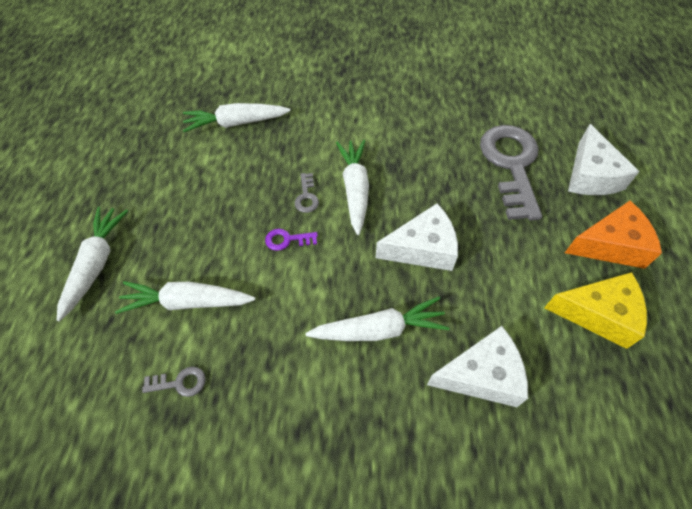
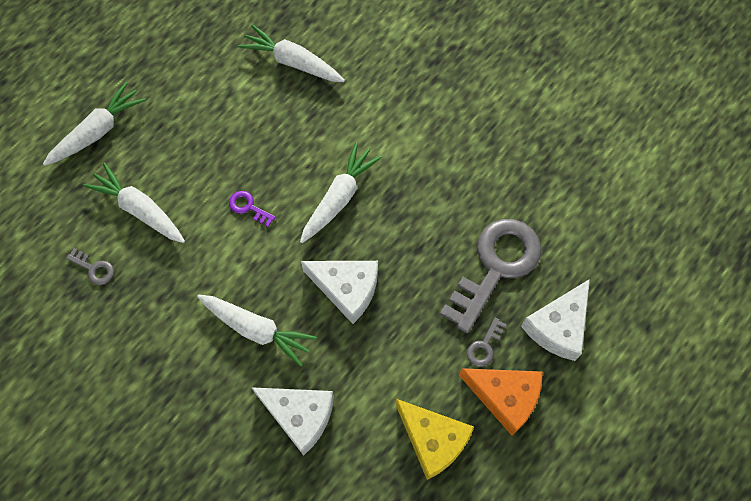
camera: 35 degrees right, 10 degrees up
(306, 196) = (294, 177): grey key -> grey key (484, 346)

